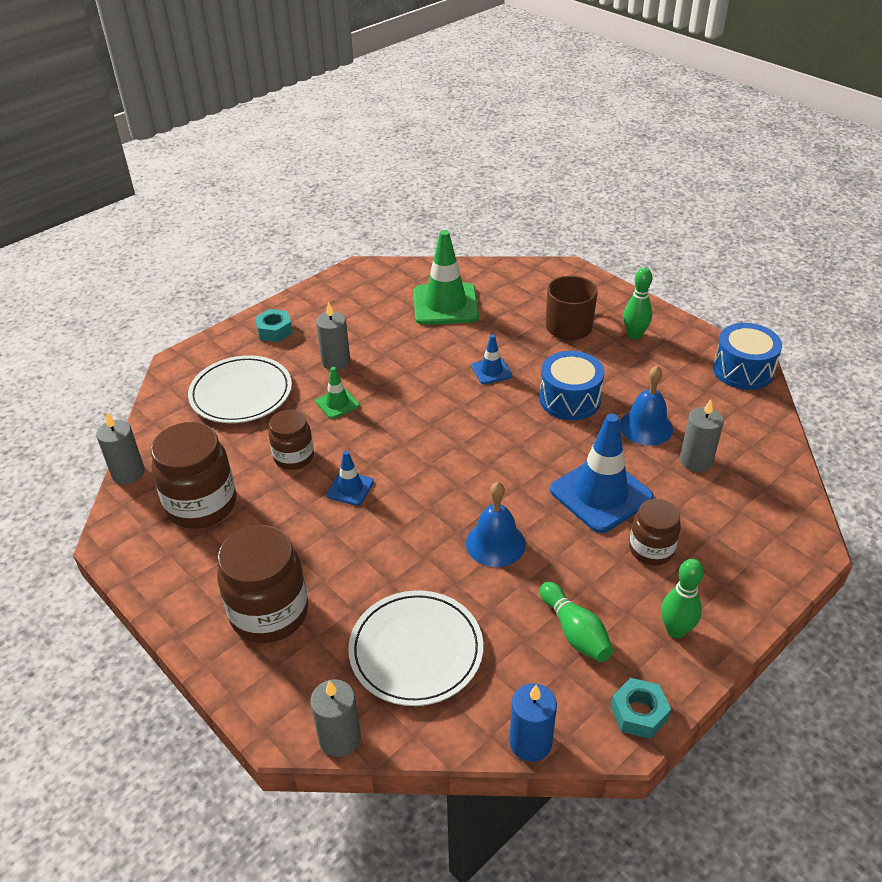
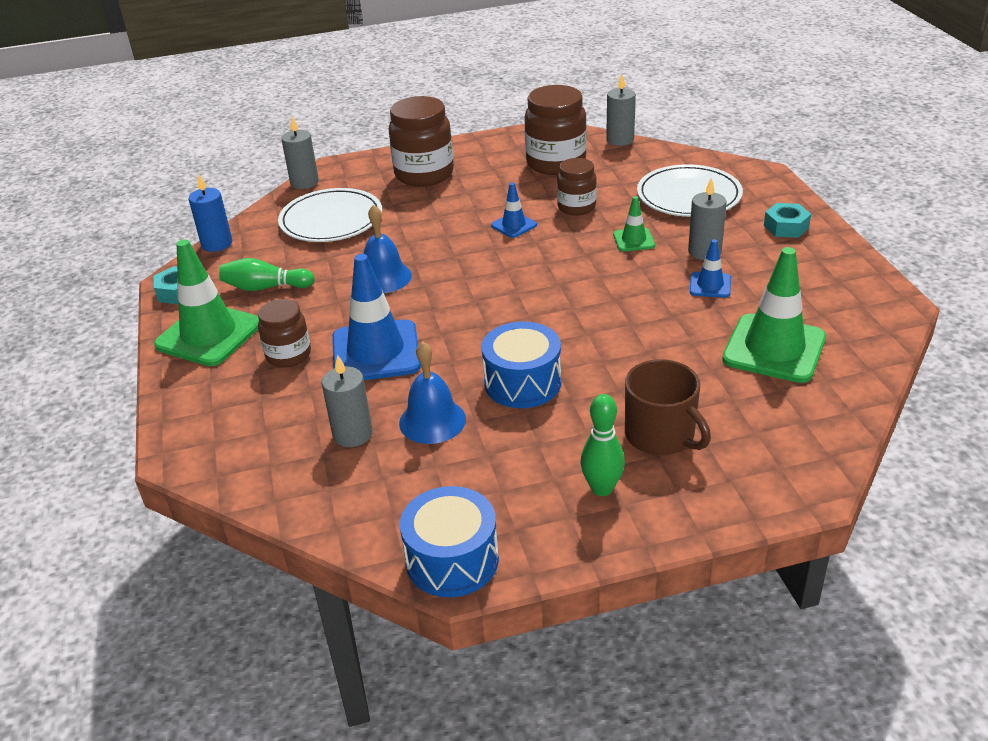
camera: 120 degrees right, 5 degrees down
(491, 371) = (615, 344): blue traffic cone -> blue traffic cone (710, 285)
(676, 630) = (209, 335): green bowling pin -> green traffic cone

